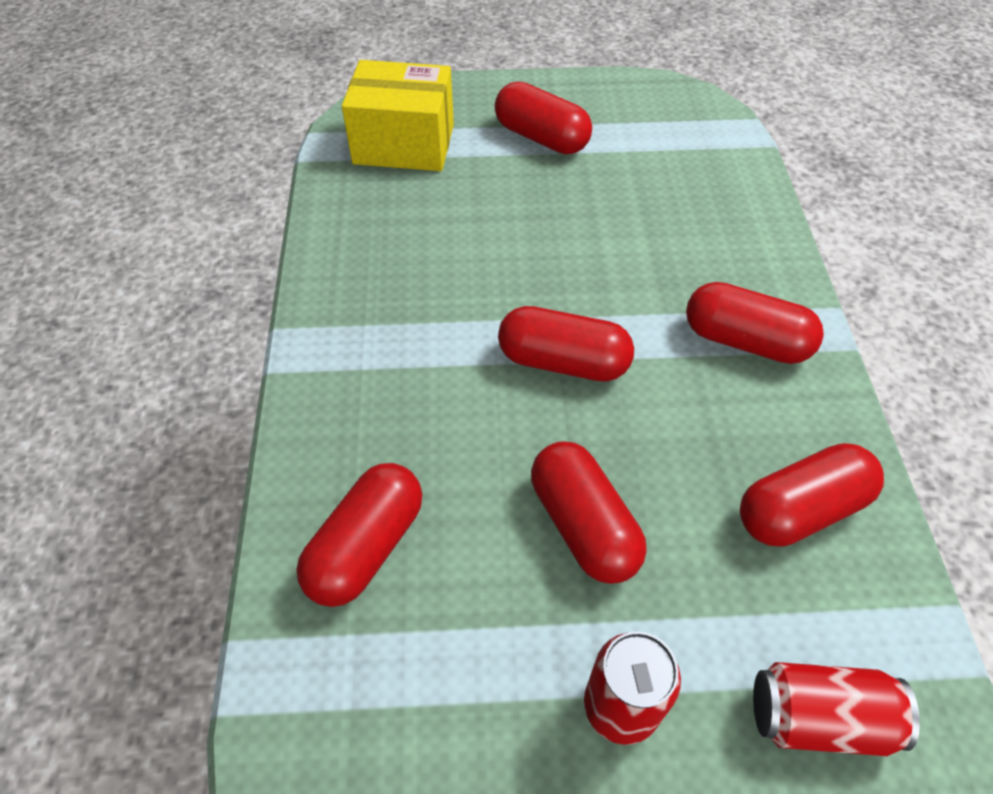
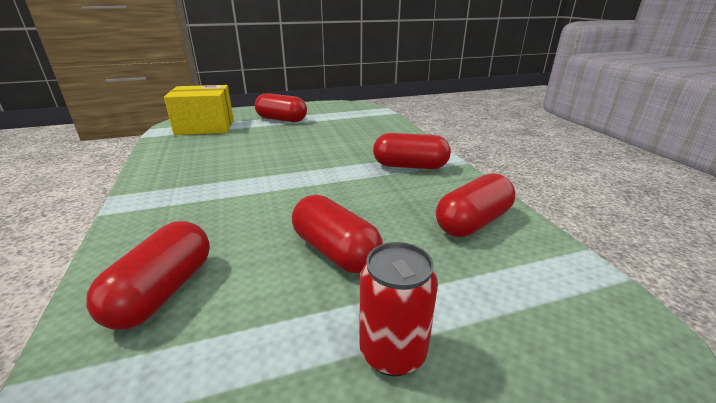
camera: 15 degrees left, 25 degrees down
(563, 362) = (307, 185): red capsule -> none
(818, 718) = (545, 325): red can -> none

